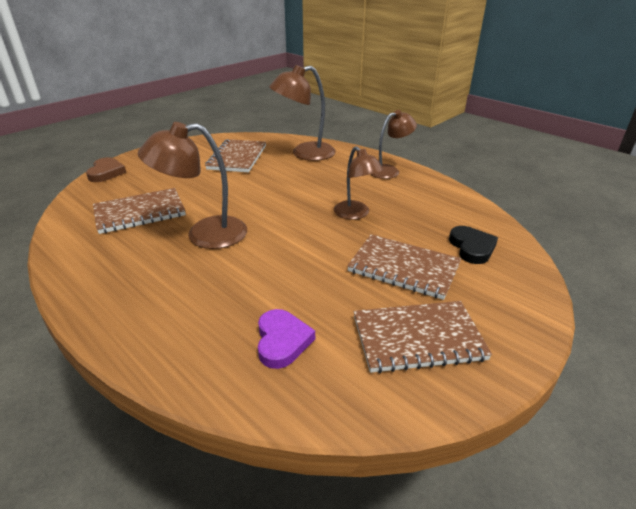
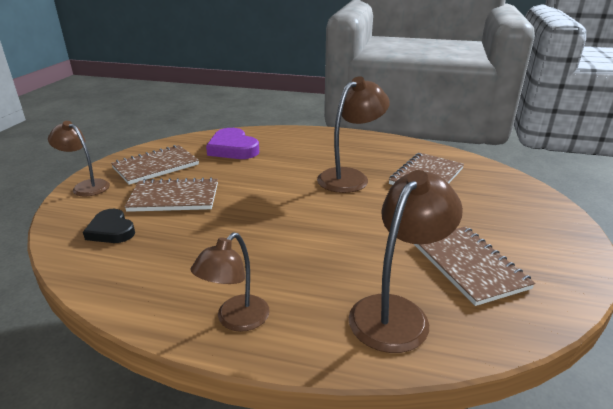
camera: 150 degrees right, 5 degrees down
(106, 173) = (541, 197): brown heart -> none
(282, 341) = (233, 148): purple heart -> purple heart, size x1.50
(355, 214) = (241, 231): brown lamp -> brown lamp (86, 186)

